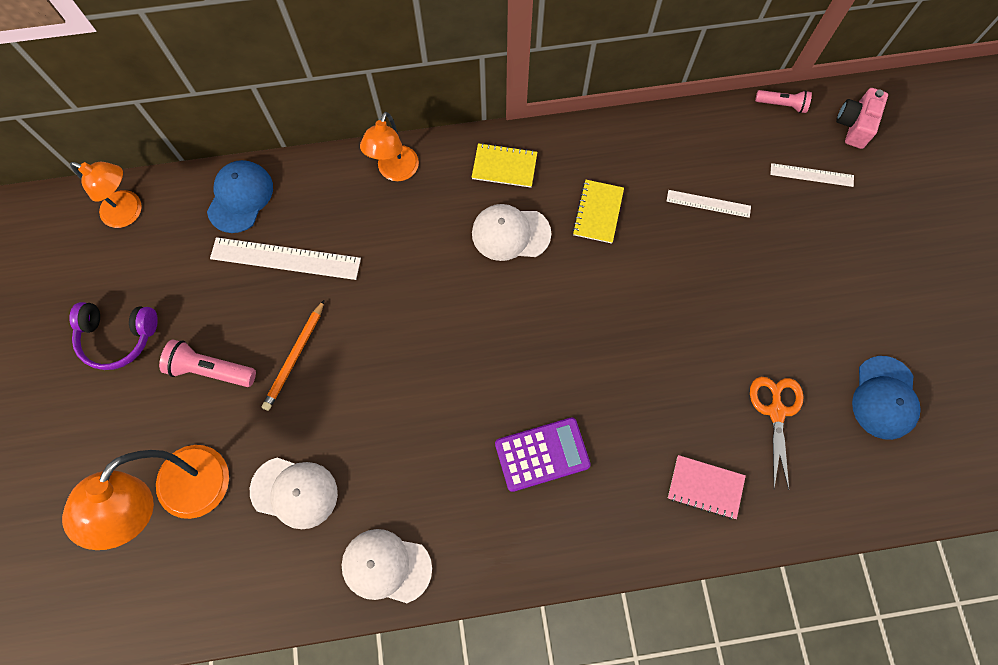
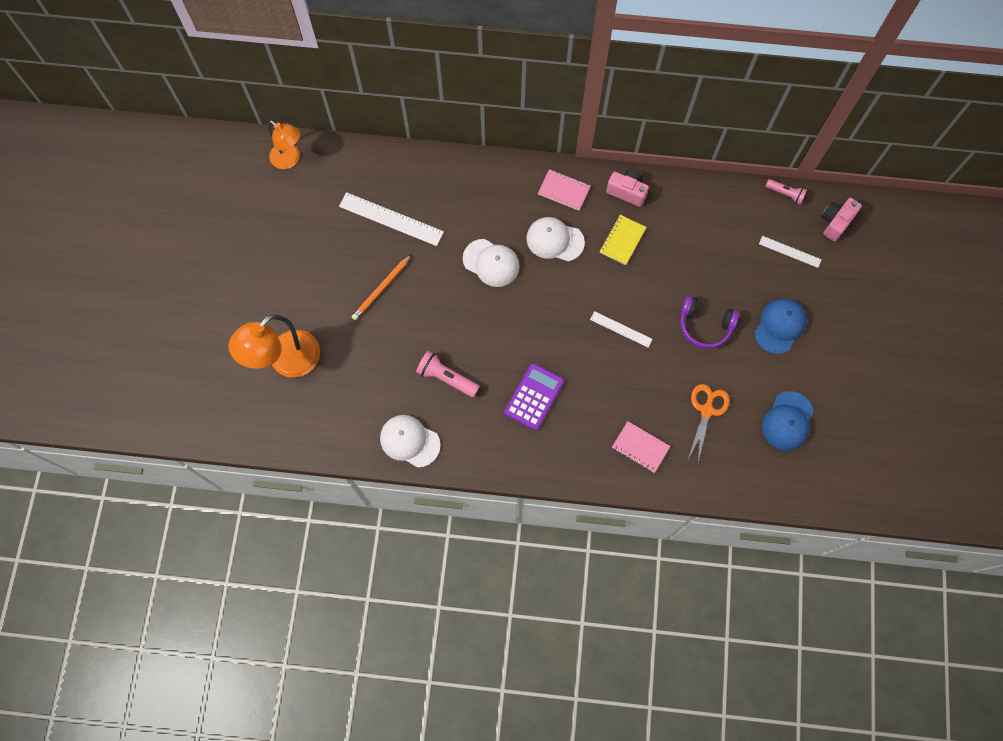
camera: 15 degrees right, 0 degrees up
(118, 337) = (265, 245): purple headphones -> purple headphones (704, 326)
(210, 369) = (322, 283): pink flashlight -> pink flashlight (446, 378)
(240, 197) = (369, 167): blue cap -> blue cap (780, 326)
(294, 492) = (360, 378): white cap -> white cap (491, 263)
(395, 171) = (484, 175): orange lamp -> none
(504, 166) = (564, 191): yellow notebook -> pink notebook
(542, 454) = (534, 397): purple calculator -> purple calculator turned 60 degrees counterclockwise
(585, 148) = (627, 191): none -> pink camera
(708, 203) = (705, 254): white ruler -> white ruler (621, 329)

